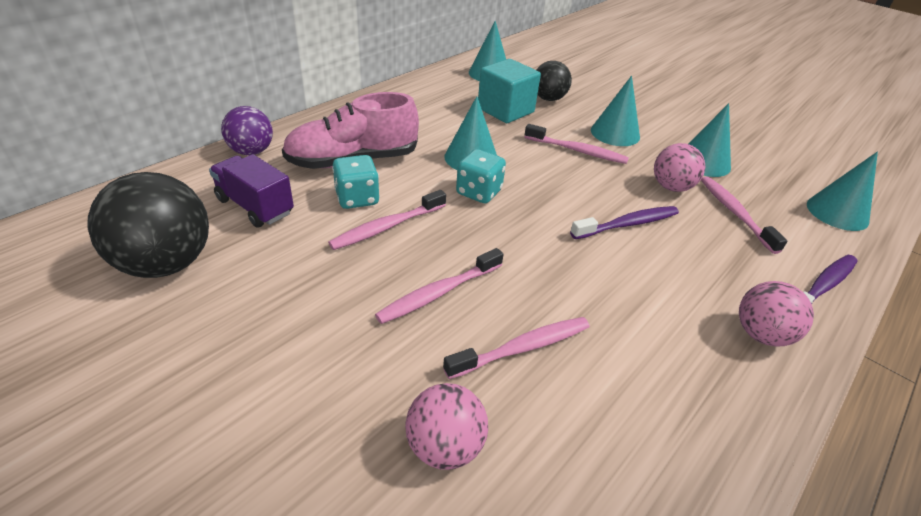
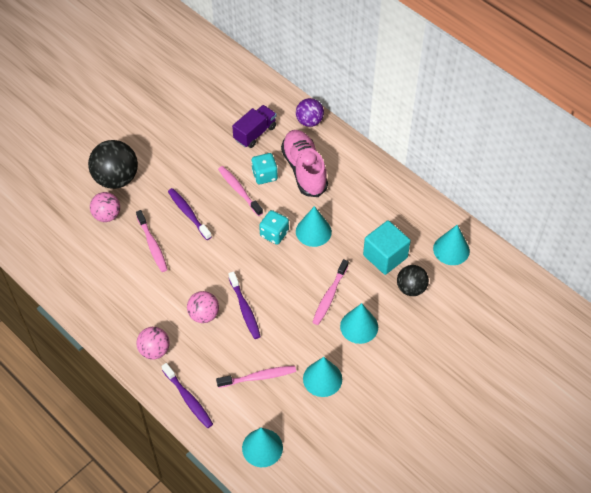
camera: 95 degrees right, 15 degrees up
(166, 264) = (210, 110): black ball -> black ball (116, 179)
(438, 293) = (188, 213): pink toothbrush -> purple toothbrush
(671, 187) = (287, 346): pink ball -> pink ball (204, 315)

